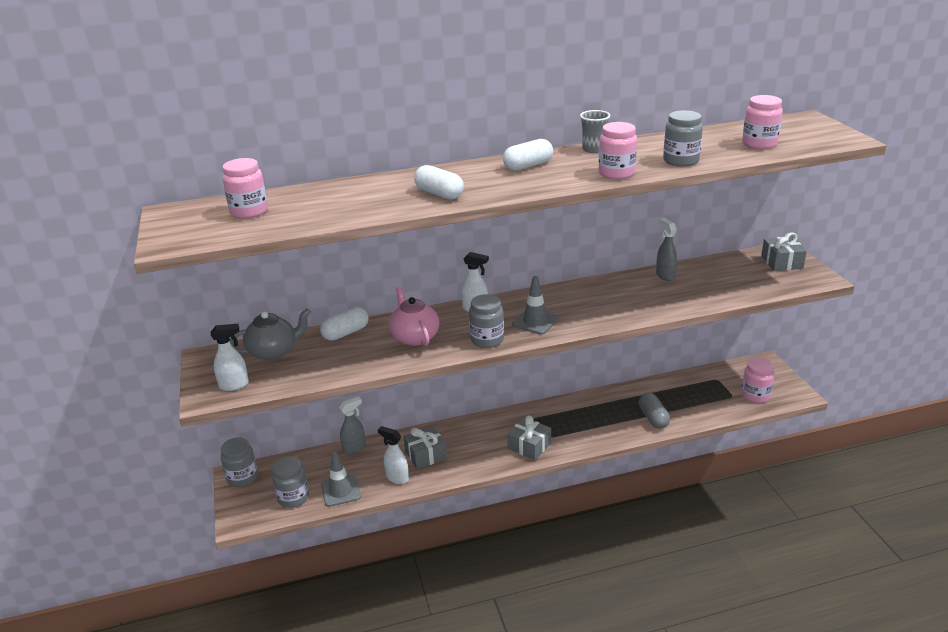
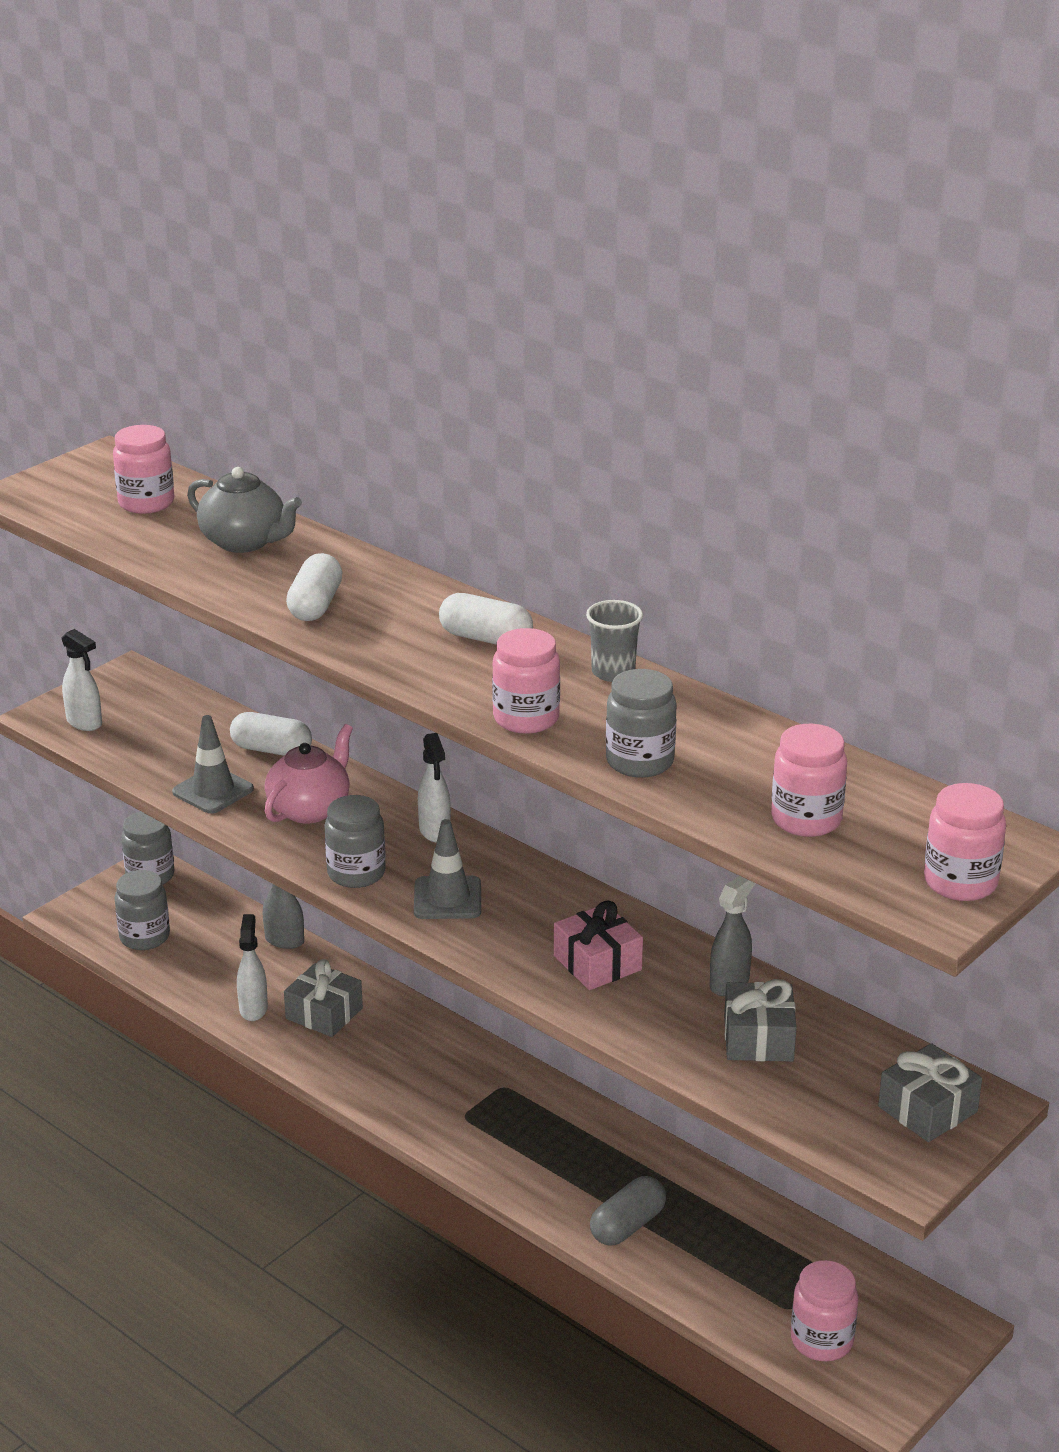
camera: 55 degrees right, 0 degrees up
(273, 352) = (180, 716): grey teapot -> grey teapot (245, 542)
(341, 491) = (188, 971): grey traffic cone -> grey traffic cone (213, 791)
(529, 446) = (431, 1109): grey gift -> grey gift (758, 1038)
(623, 300) = (597, 963): none -> pink gift
(829, 132) = (960, 882): none -> pink jar

